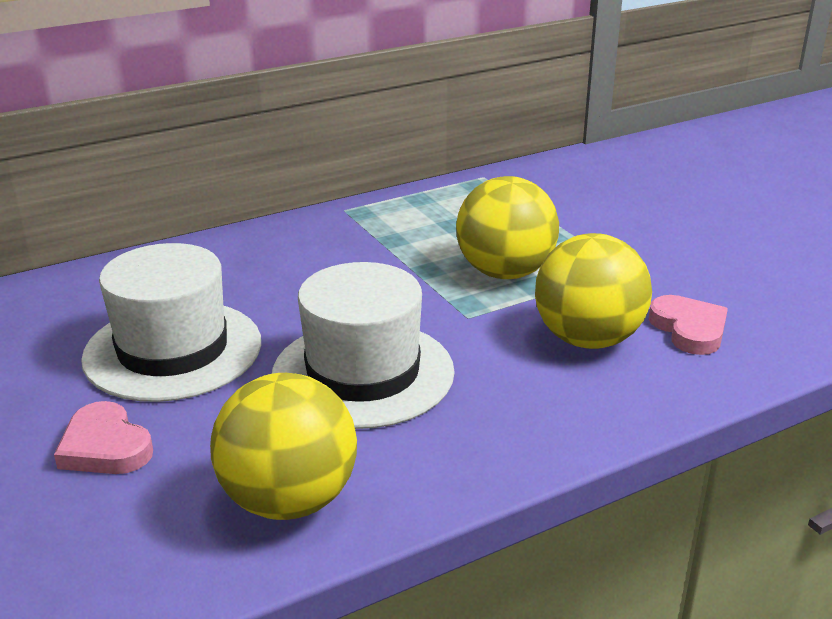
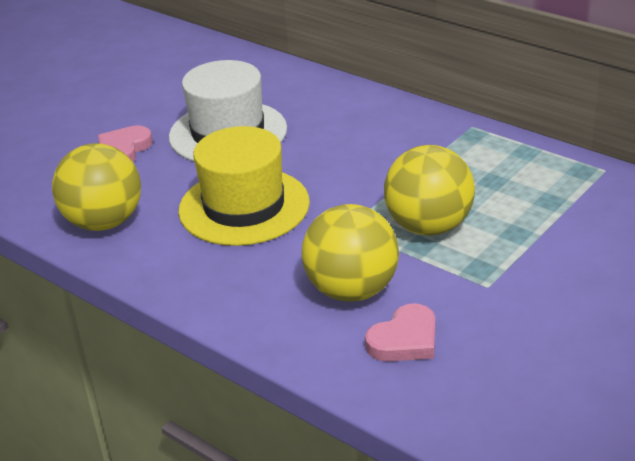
camera: 70 degrees right, 5 degrees up
(363, 373) = (244, 206): white hat -> yellow hat

